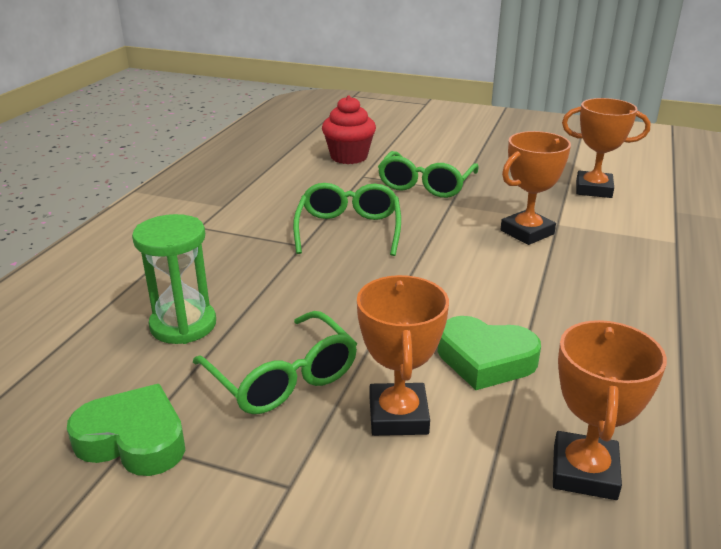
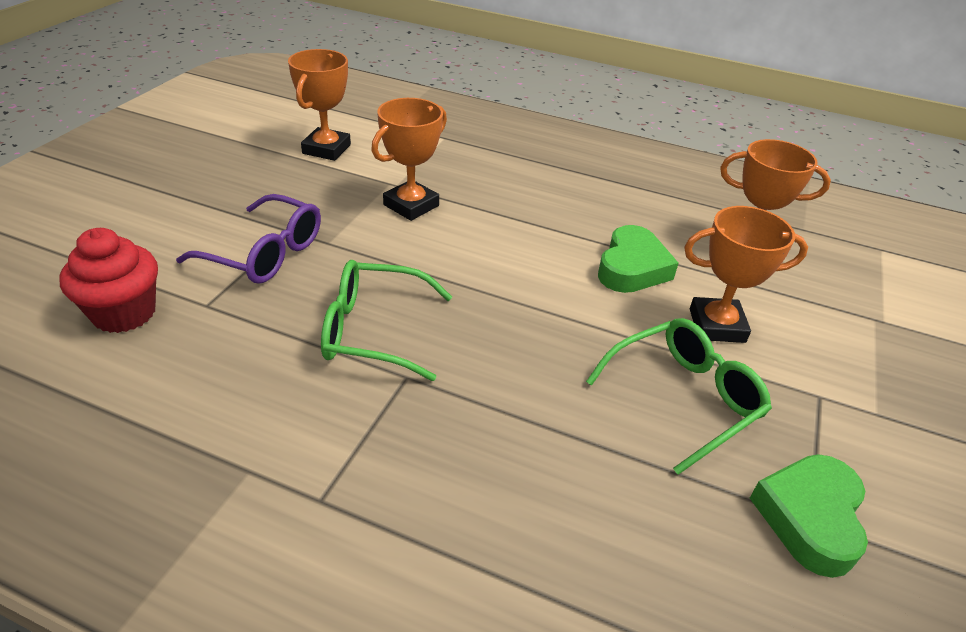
camera: 90 degrees left, 10 degrees up
(183, 325) = (600, 494): green hourglass -> none
(425, 185) = (265, 253): green glasses -> purple glasses
(527, 232) = (411, 205): orange trophy -> orange trophy turned 75 degrees clockwise

